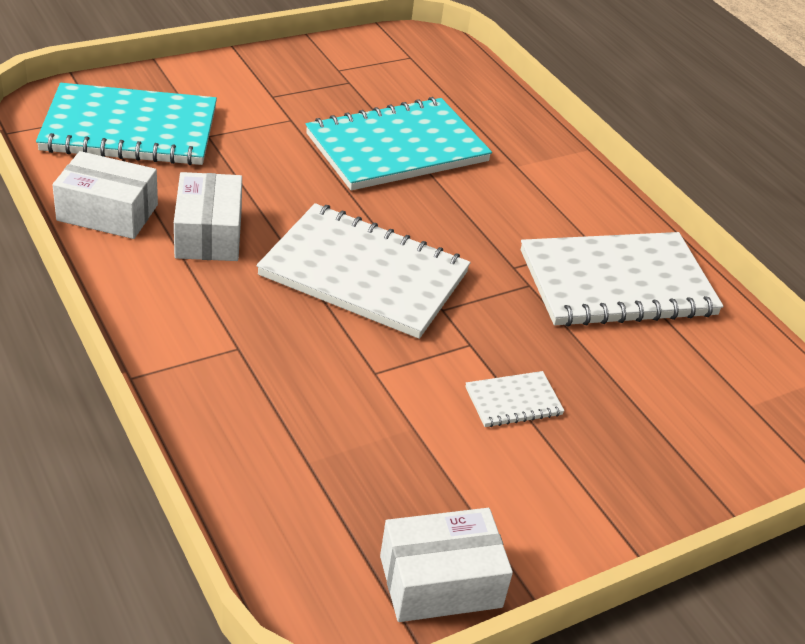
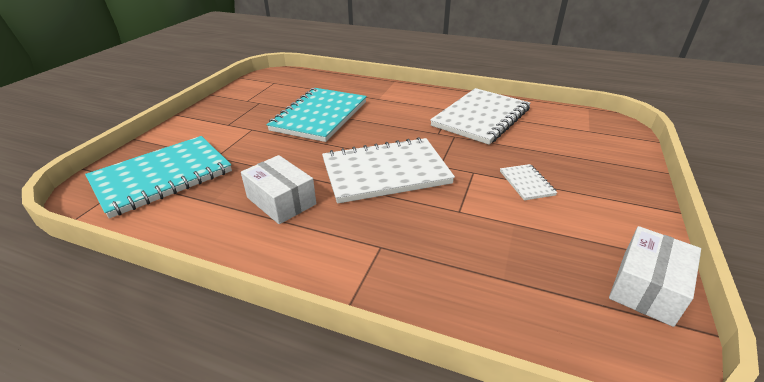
camera: 35 degrees left, 5 degrees down
(107, 212) = (203, 226): white box -> none
(513, 401) = (526, 183): white notebook -> white notebook turned 45 degrees counterclockwise

